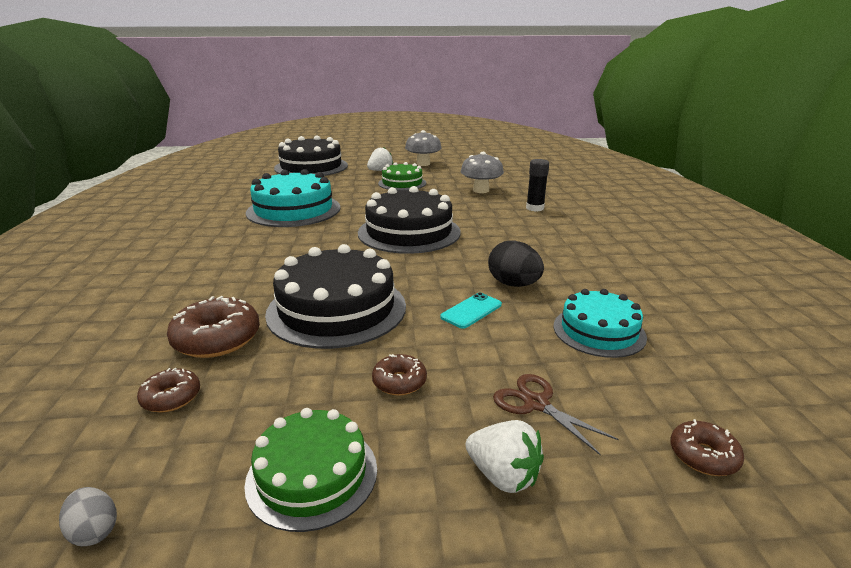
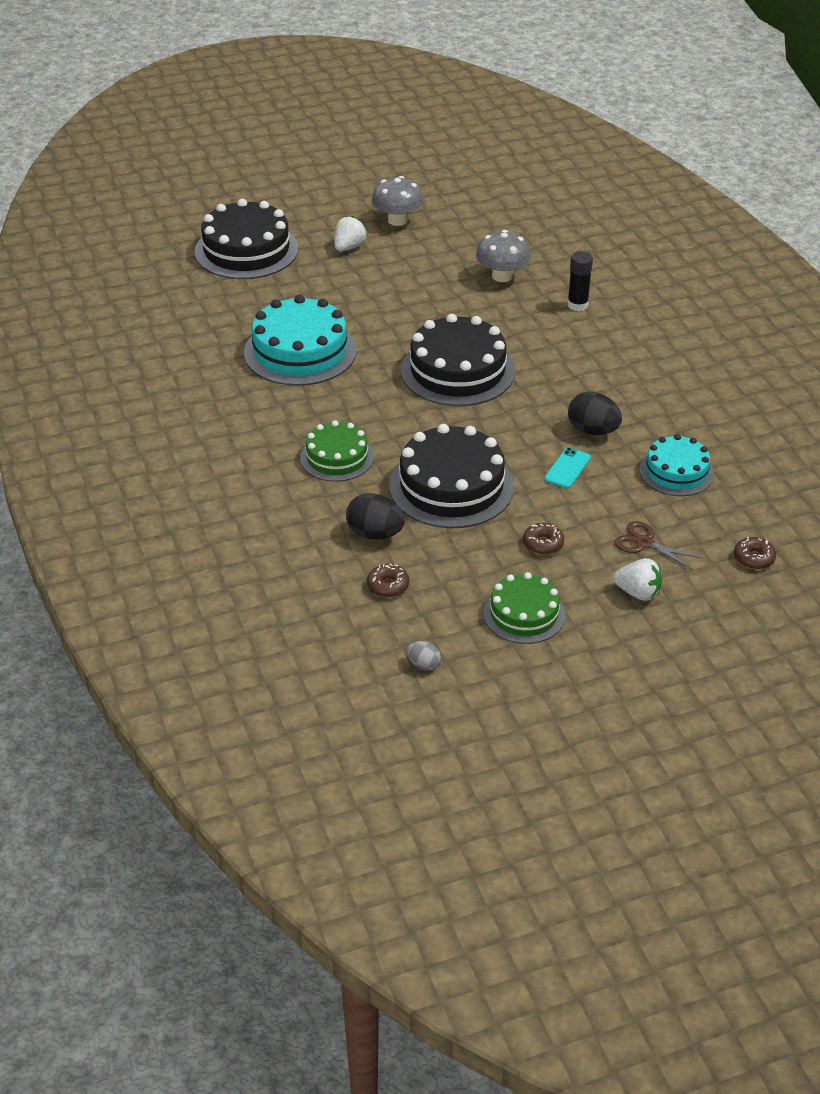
camera: 15 degrees left, 15 degrees up
(217, 339) = (375, 534): brown donut -> black egg
(402, 183) = (396, 274): green cake -> green cake (337, 457)

